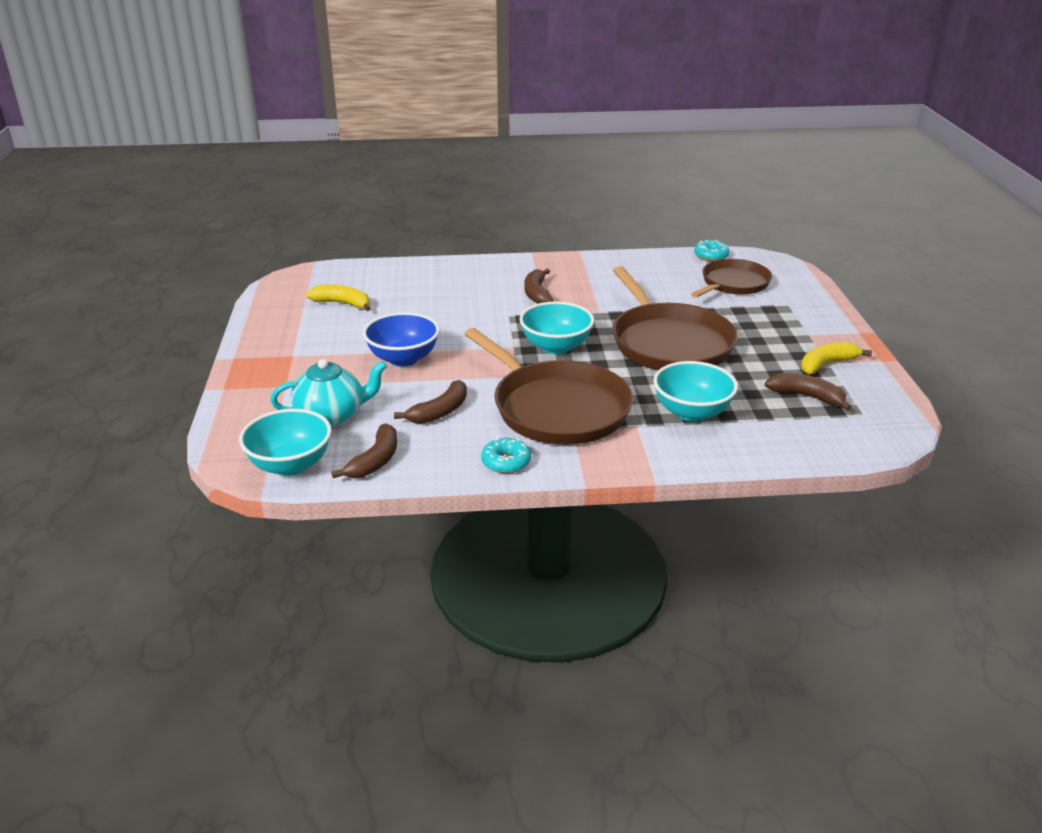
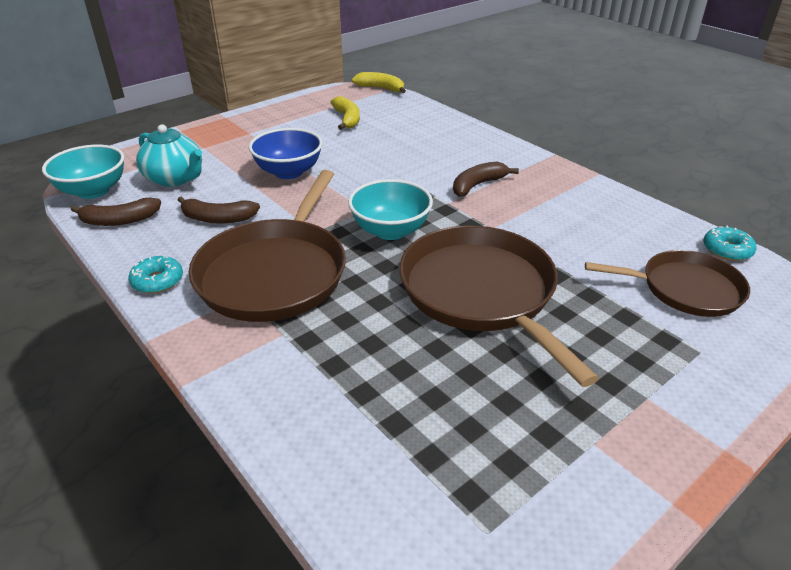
camera: 55 degrees right, 5 degrees up
(669, 343) = (481, 293): brown pan -> brown pan turned 120 degrees clockwise
(692, 412) = (345, 363): turquoise bowl -> none
(806, 396) = (478, 451): brown banana -> none
(827, 364) = (588, 444): yellow banana -> yellow banana (381, 88)

